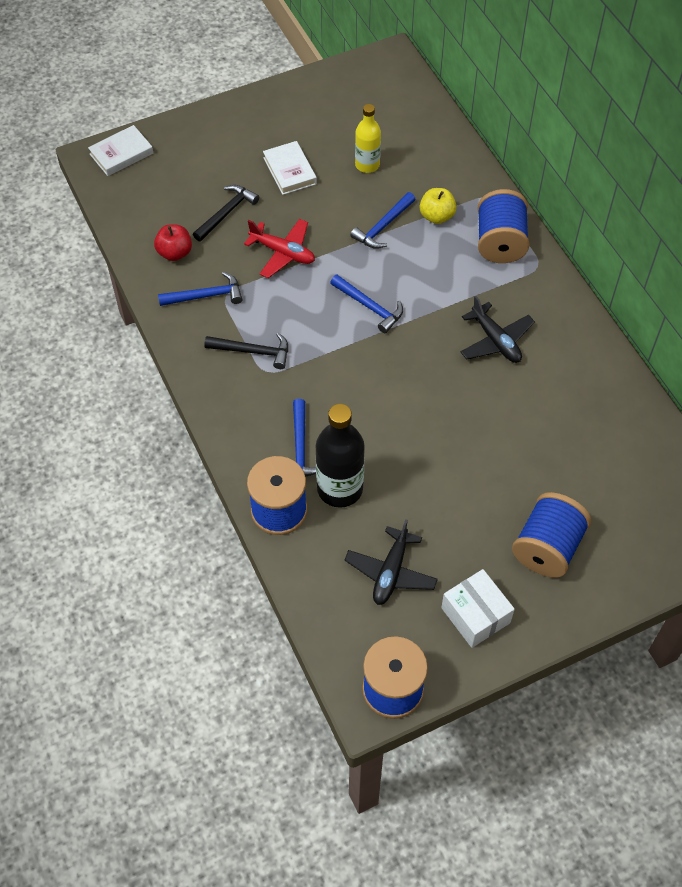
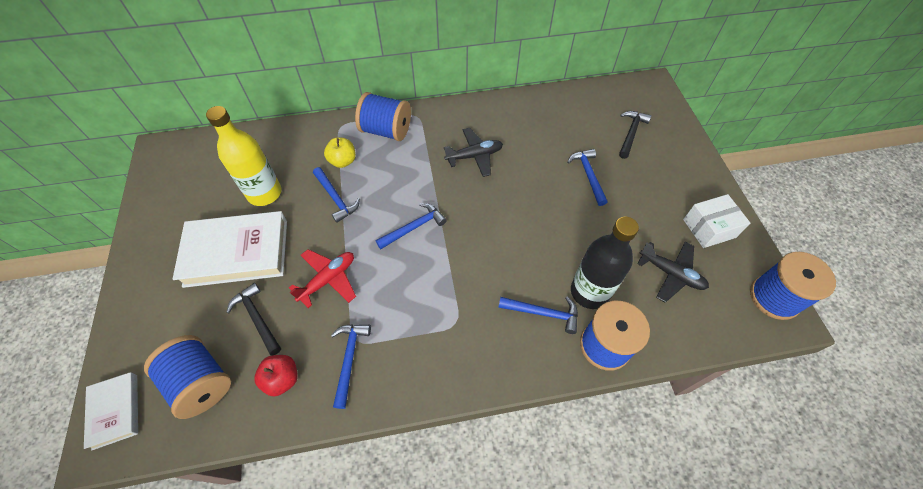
camera: 75 degrees left, 0 degrees up
(253, 352) = (430, 329): black hammer -> black hammer (631, 133)
(289, 171) = (237, 253): white book -> white book, size x1.86
(367, 165) = (264, 193): yellow bottle -> yellow bottle, size x1.58
(513, 469) = (588, 175): none -> blue hammer
(547, 547) = (655, 173): blue spool -> blue spool (201, 382)

